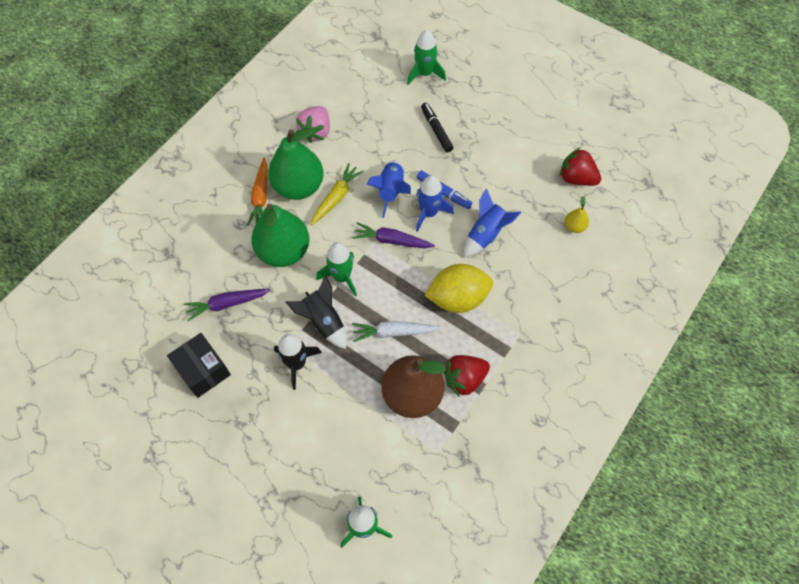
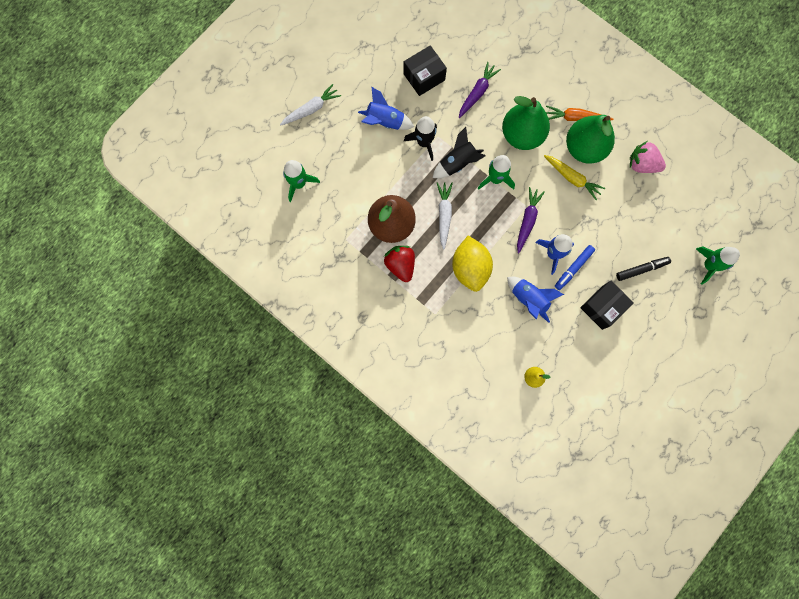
camera: 95 degrees right, 15 degrees up
(227, 304) = (477, 92): purple carrot -> purple carrot turned 45 degrees clockwise
(249, 521) = (311, 109): none -> white carrot
(391, 191) = (576, 224): blue rocket -> blue rocket (385, 121)
(484, 164) = (602, 307): none -> black box
(576, 178) = (584, 389): red strawberry -> none

